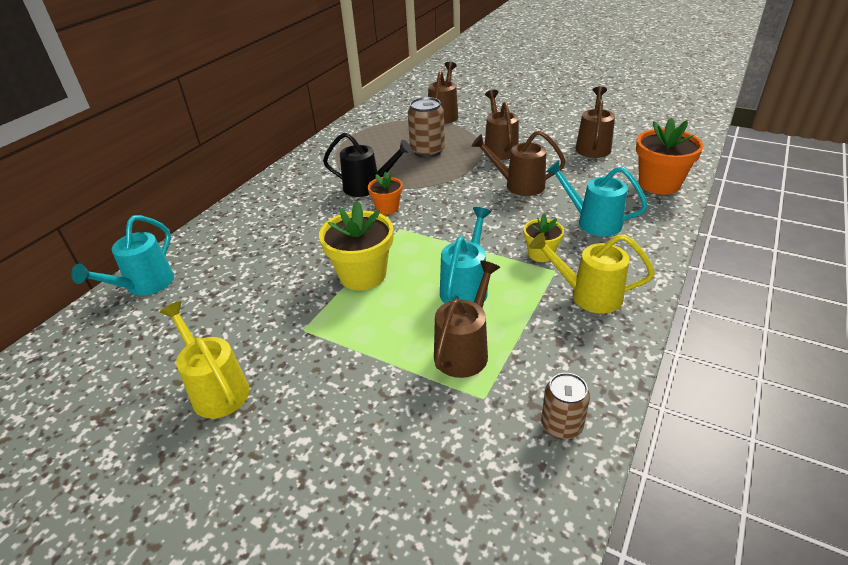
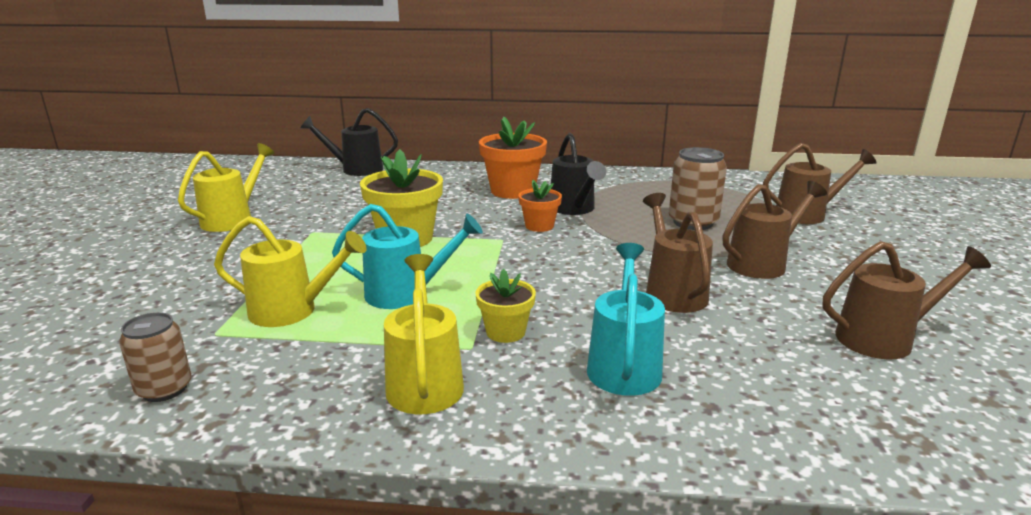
camera: 65 degrees right, 15 degrees down
(144, 286) = (356, 169): turquoise watering can -> black watering can
(465, 350) = (293, 311): brown watering can -> yellow watering can
(659, 184) = (830, 427): orange flower pot -> orange flower pot (513, 191)

